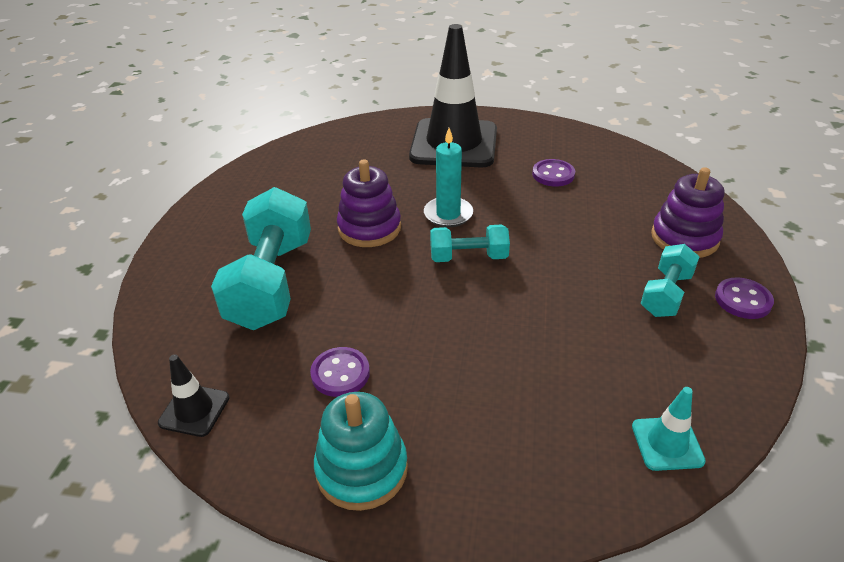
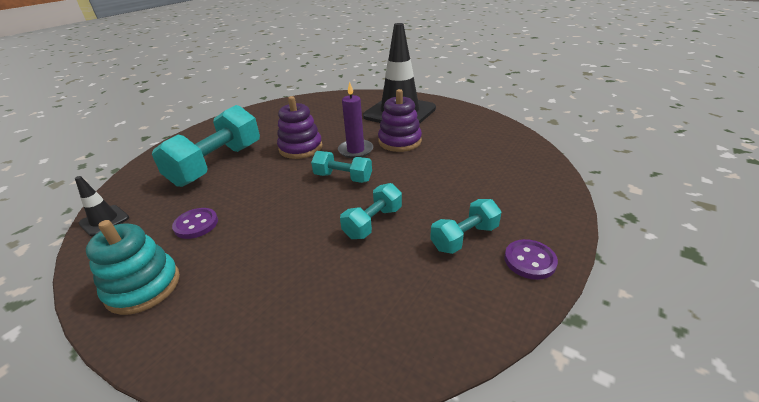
camera: 25 degrees right, 5 degrees down
(448, 214) = (355, 150): turquoise candle -> purple candle
(553, 174) = (450, 141): purple button -> none
(558, 305) = (373, 222): none -> turquoise dumbbell
(667, 443) = (359, 352): turquoise traffic cone -> none
(684, 238) = (516, 202): purple stacking toy -> purple stacking toy (399, 141)

